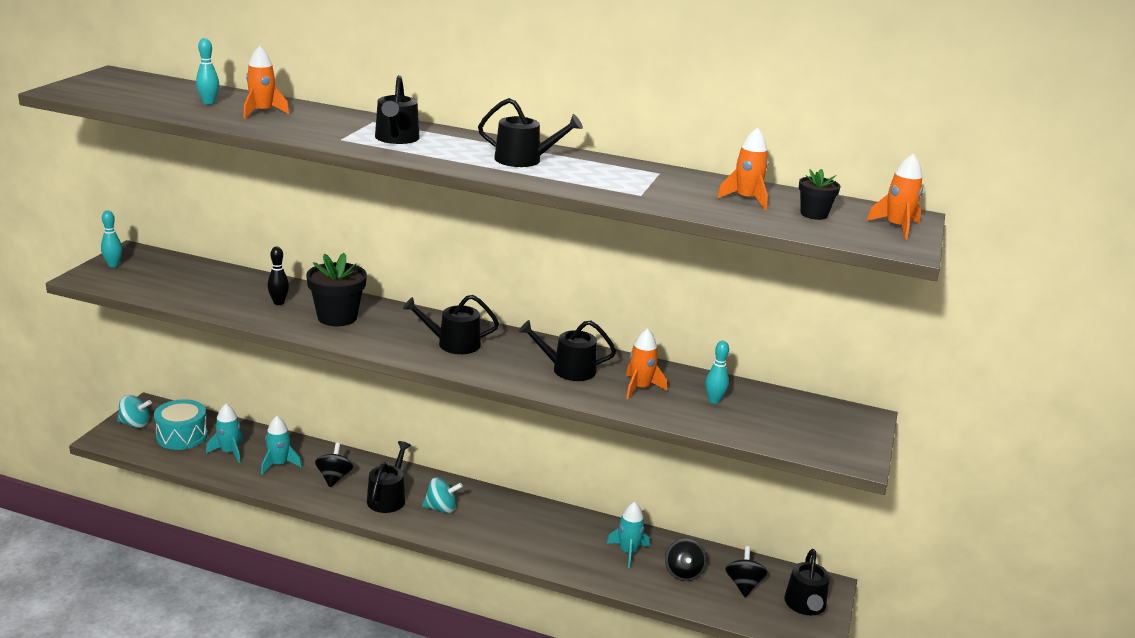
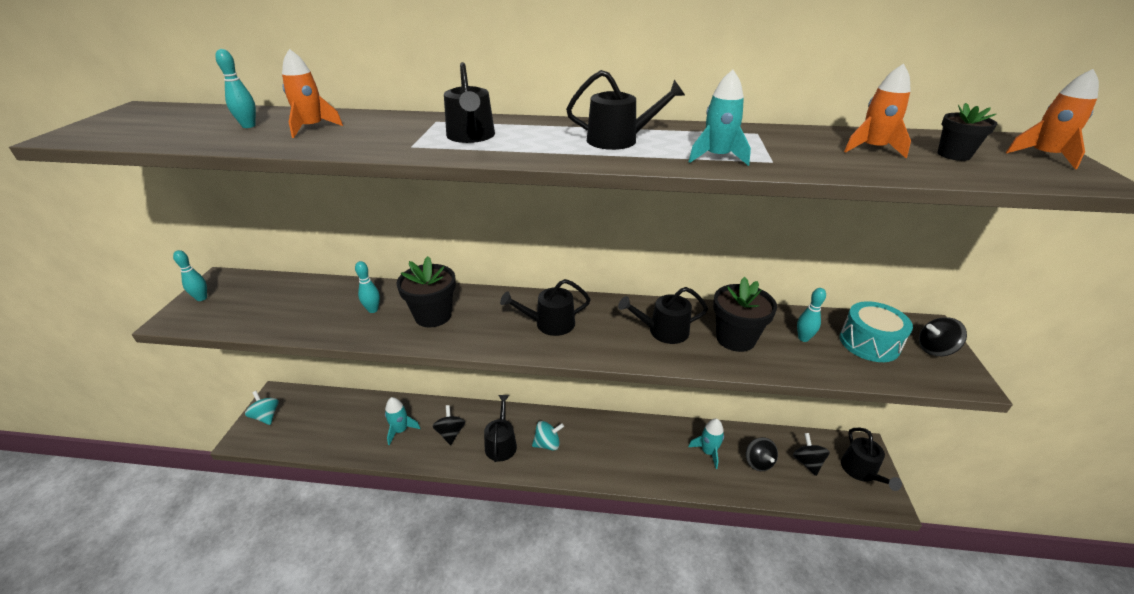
camera: 10 degrees left, 10 degrees up
(135, 424) = (266, 416): turquoise spinning top -> turquoise spinning top turned 120 degrees counterclockwise
(182, 436) = (310, 419): turquoise drum -> turquoise drum (869, 343)
(229, 452) = (355, 427): turquoise rocket -> turquoise rocket (717, 157)
(278, 302) = (373, 310): black bowling pin -> turquoise bowling pin
(640, 388) = (735, 338): orange rocket -> black flower pot
(850, 433) = (935, 349): none -> black spinning top

